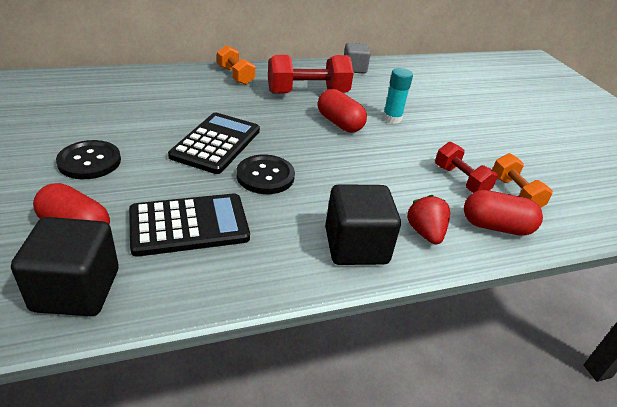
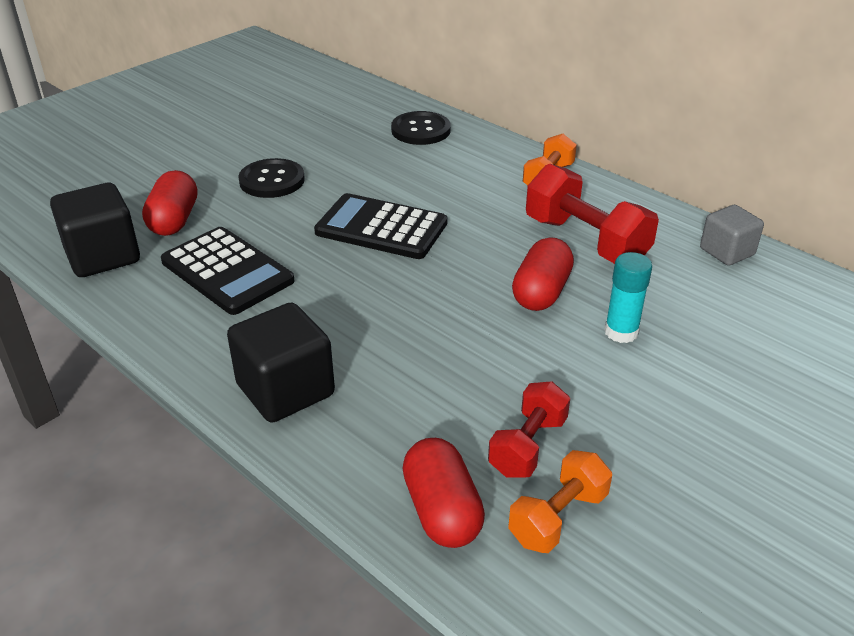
camera: 65 degrees right, 0 degrees up
(216, 143) = (381, 228): black calculator -> black calculator turned 150 degrees counterclockwise
(265, 176) = (354, 282): black button -> black button (420, 130)
(425, 233) = (361, 441): red strawberry -> none

